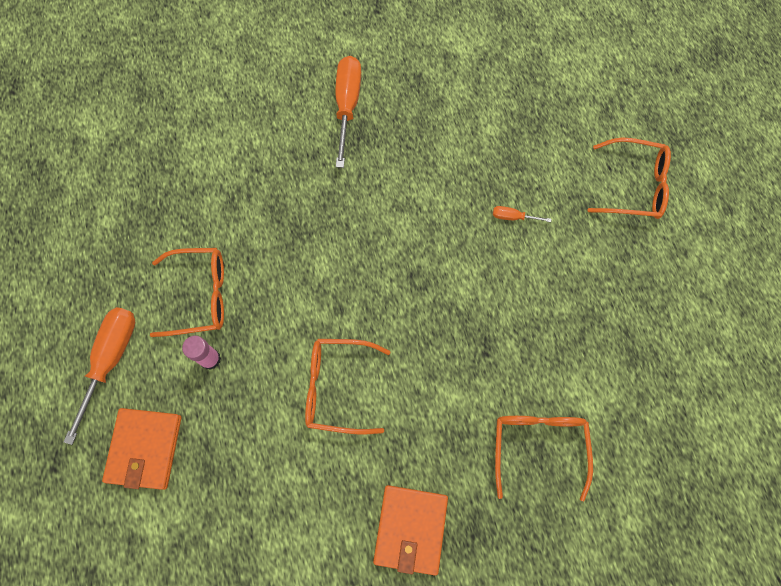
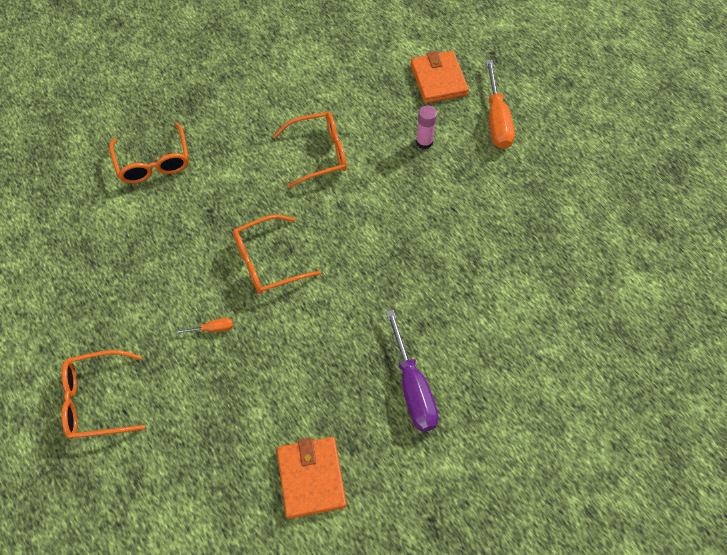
camera: 160 degrees right, 10 degrees down
(200, 295) = (457, 180): orange glasses -> orange glasses (267, 262)
(347, 105) = (413, 388): orange screwdriver -> purple screwdriver
(410, 529) = (235, 91): orange wallet -> orange wallet (311, 478)

